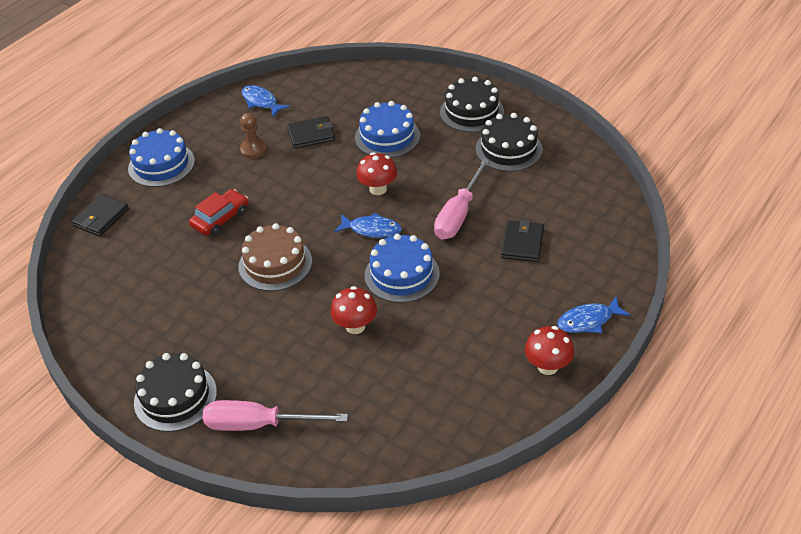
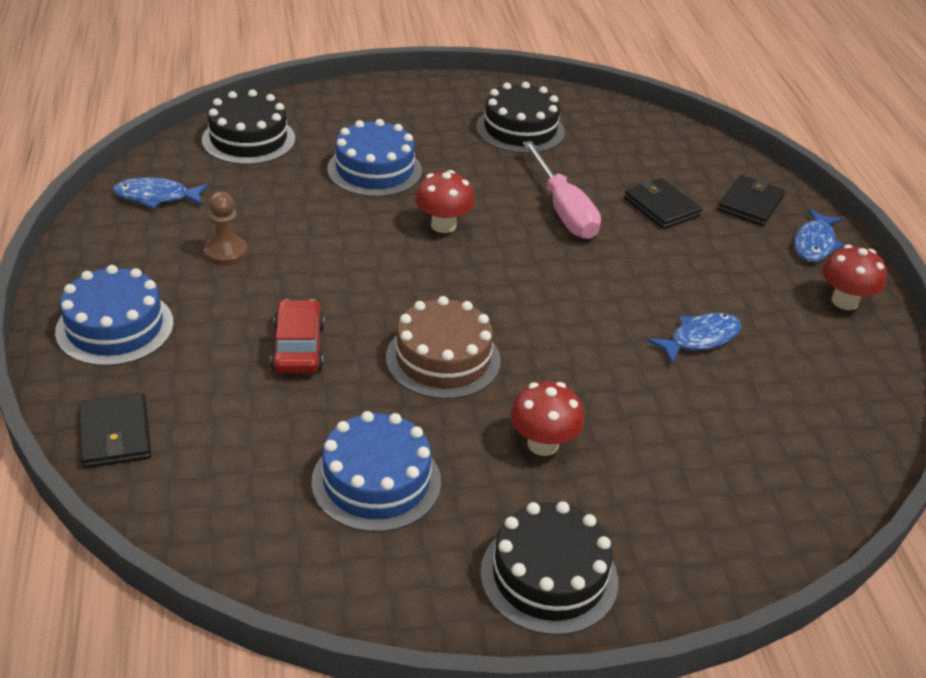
camera: 50 degrees left, 5 degrees down
(259, 424) = (686, 536): pink screwdriver -> none
(311, 135) = (278, 205): black wallet -> black wallet (750, 204)
(355, 326) = (627, 370): red mushroom -> red mushroom (543, 444)
(372, 230) = (498, 268): blue fish -> blue fish (700, 339)
(402, 274) = (595, 294): blue cake -> blue cake (376, 481)
(471, 112) = (430, 110): black cake -> black cake (248, 139)

